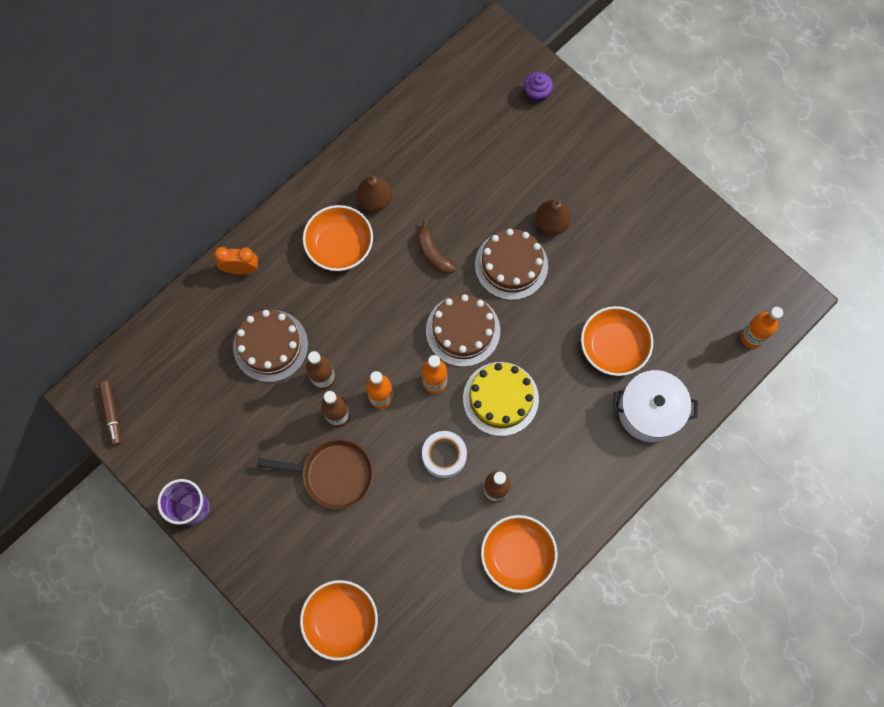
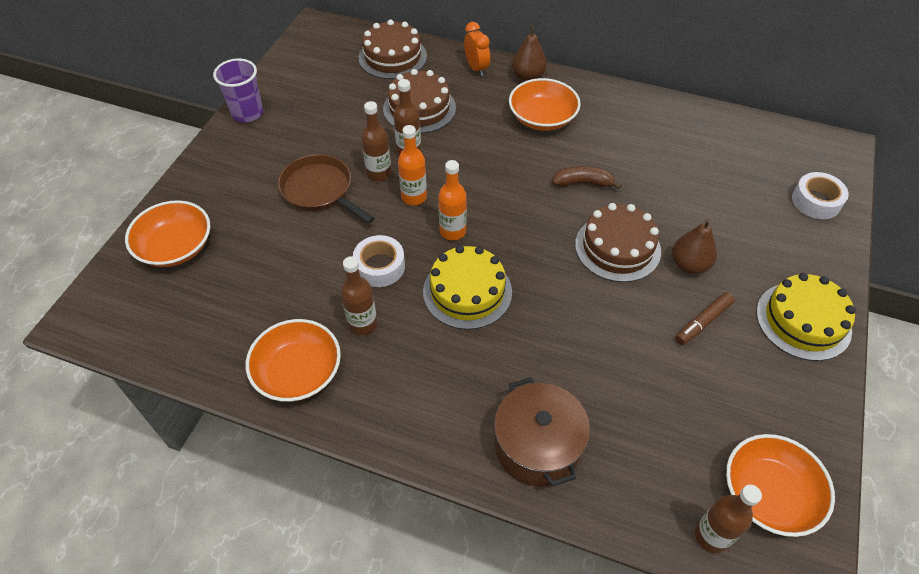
camera: 65 degrees right, 20 degrees down
(112, 414) = (308, 43): brown marker -> brown marker (703, 322)
(333, 474) = (320, 190): brown pan -> brown pan turned 150 degrees clockwise
(375, 200) = (603, 125): brown pear -> brown pear (528, 76)
(433, 253) = (583, 183): brown banana -> brown banana turned 60 degrees clockwise
(463, 330) = (520, 234): brown cake -> brown cake (392, 57)
(536, 94) = (816, 201): purple cupcake -> white tape
(613, 346) = (592, 376): orange bowl -> orange bowl (769, 494)
(633, 179) = (803, 321): none -> yellow cake
(649, 411) = (537, 446): white pot -> brown pot
(751, 337) = (711, 536): orange bottle -> brown bottle

